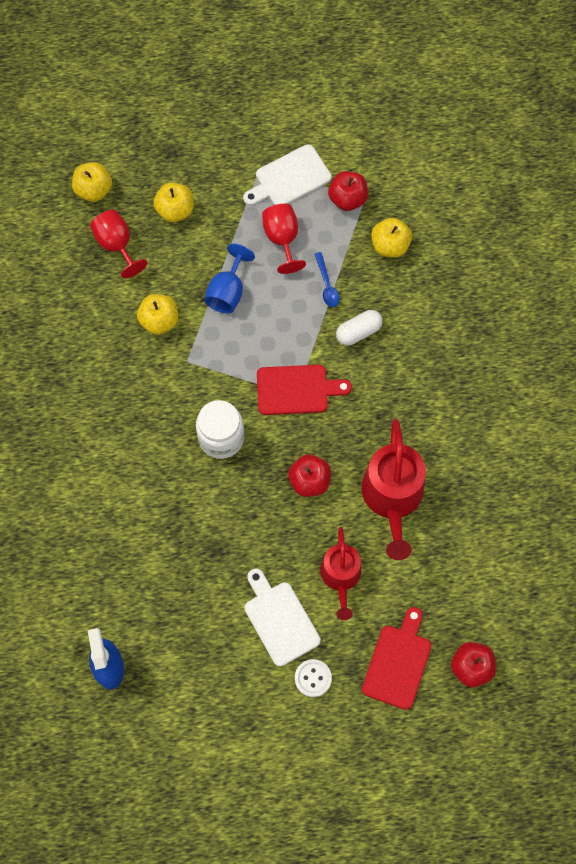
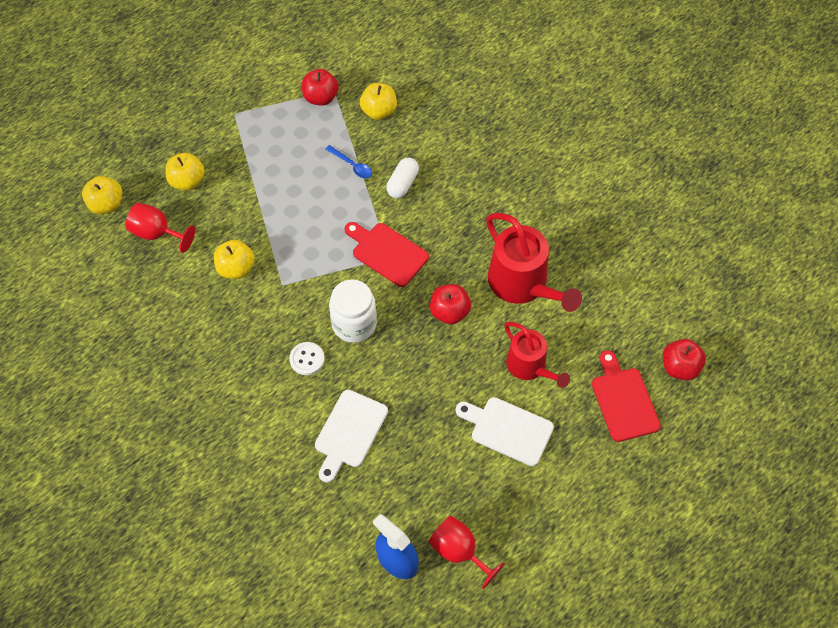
camera: 35 degrees left, 10 degrees down
(228, 291) = (276, 215): blue goblet -> none
(282, 239) = (291, 153): red goblet -> red goblet (459, 551)
(289, 178) = (264, 108): white cutting board -> white cutting board (349, 432)
(296, 390) = (387, 253): red cutting board -> red cutting board turned 105 degrees counterclockwise
(313, 678) = (569, 456): white button -> white button (307, 359)

